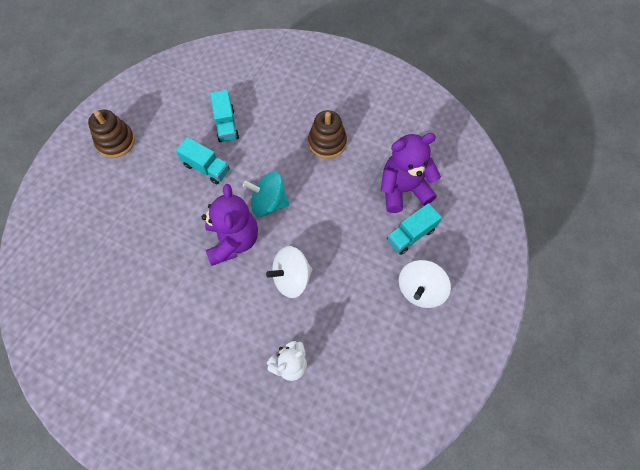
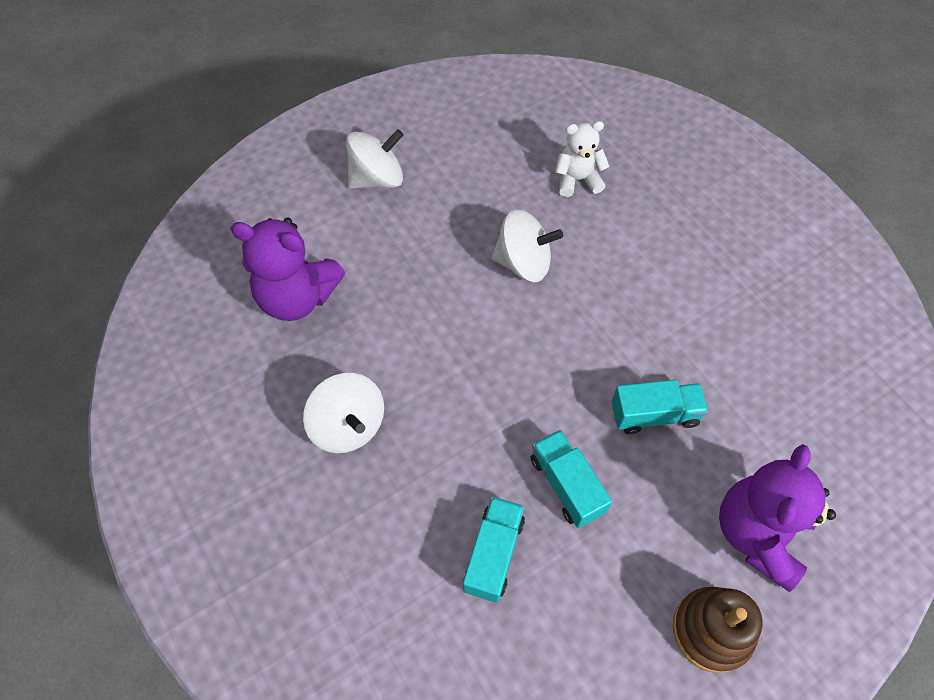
camera: 150 degrees left, 5 degrees down
(233, 241) = (578, 347): purple teddy bear -> purple teddy bear (758, 534)
(268, 203) = (498, 375): turquoise spinning top -> none
(327, 142) = (348, 426): brown stacking toy -> white spinning top
(410, 235) = (337, 238): turquoise truck -> turquoise truck (654, 414)

